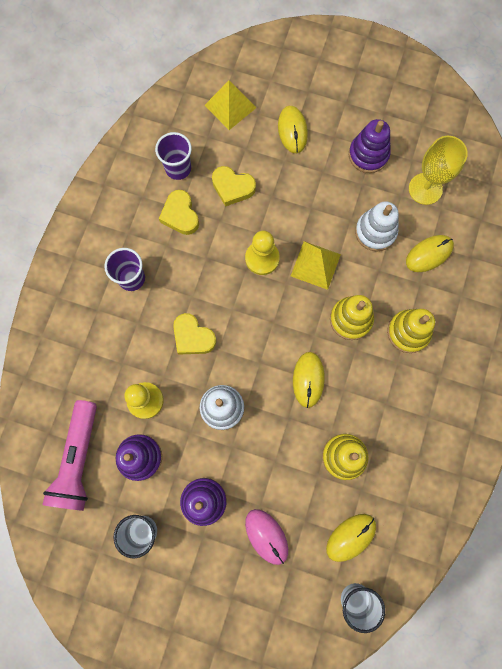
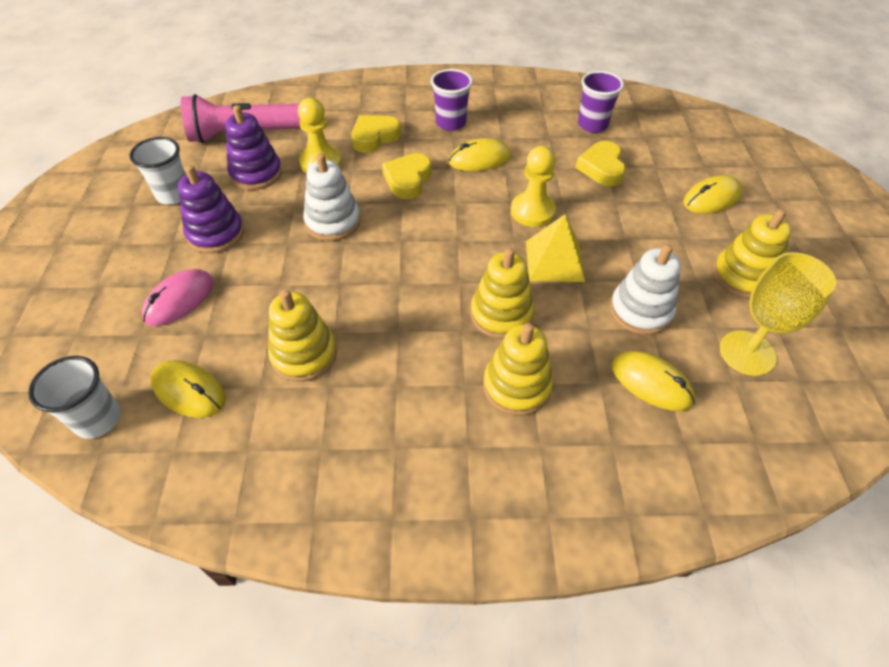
camera: 70 degrees right, 25 degrees down
(180, 215) = (541, 138): yellow heart -> yellow heart (374, 137)
(230, 106) = (695, 144): yellow pyramid -> none
(308, 379) = (398, 291): yellow mouse -> yellow mouse (479, 159)
(368, 155) = (742, 276): purple stacking toy -> yellow stacking toy

